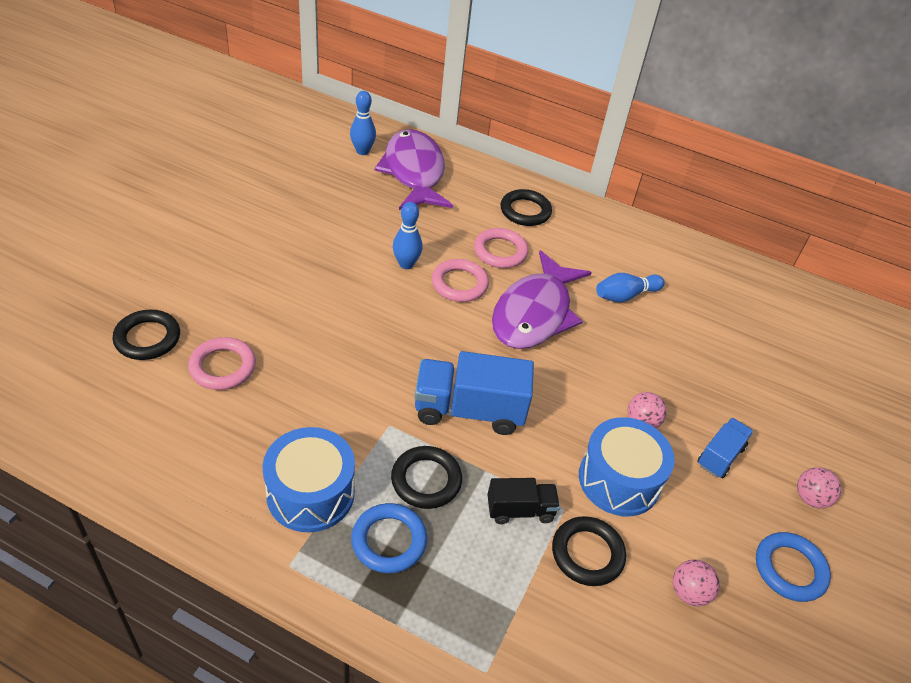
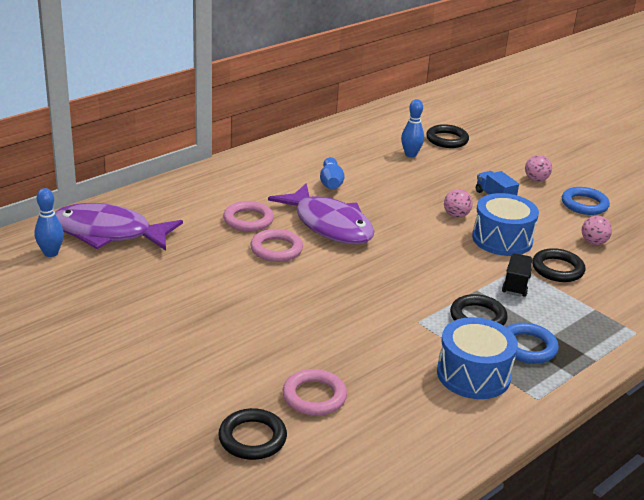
camera: 65 degrees left, 15 degrees down
(406, 264) = (235, 269): blue bowling pin -> blue bowling pin (410, 154)
(469, 410) = (417, 281): blue truck -> none
(525, 211) = (204, 194): black ring -> black ring (447, 140)

